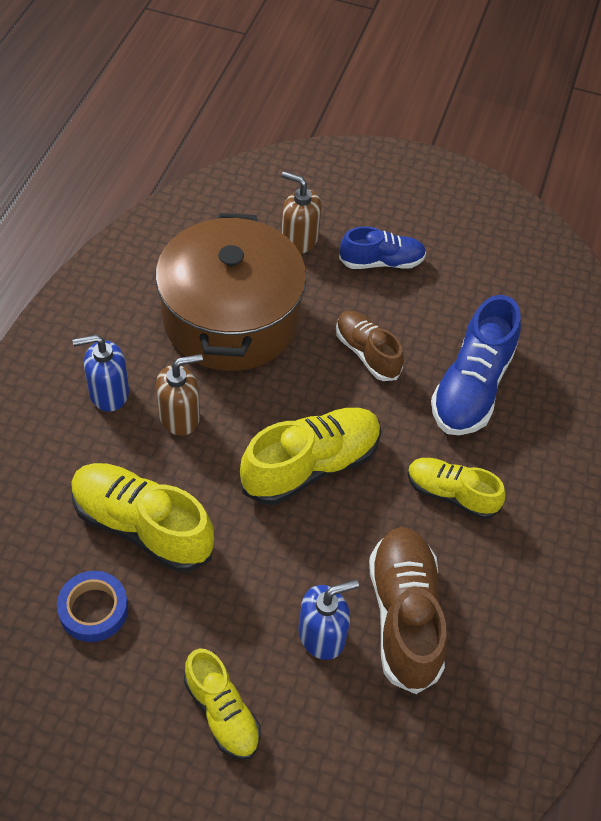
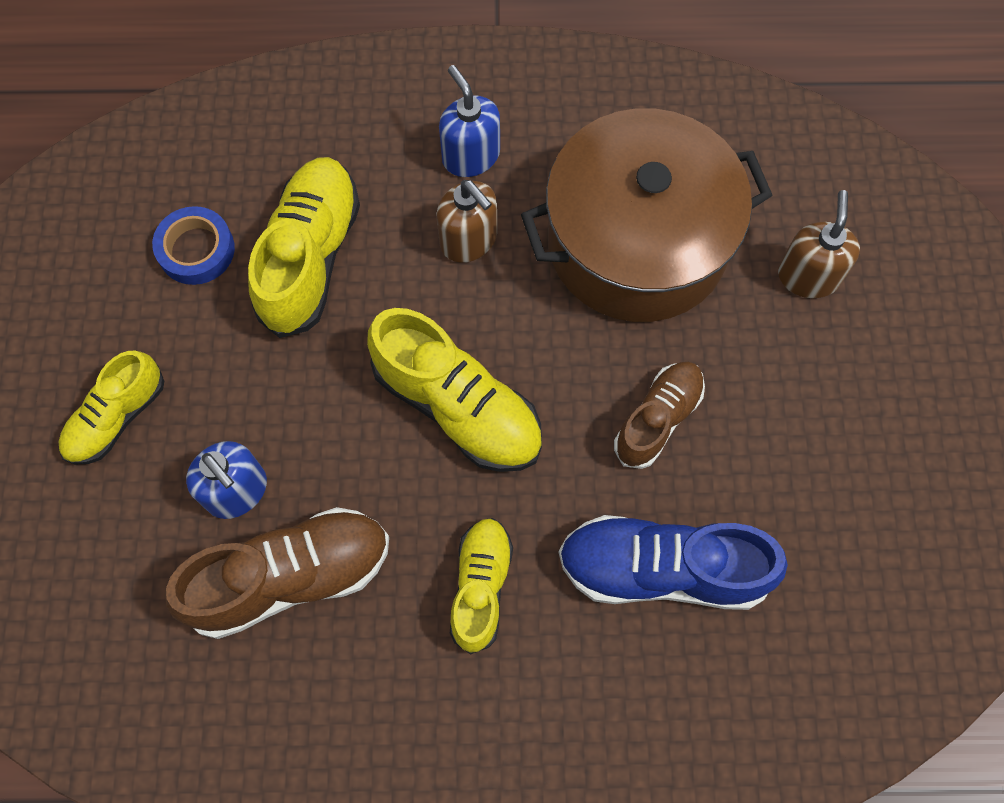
camera: 75 degrees right, 15 degrees up
(381, 262) = (823, 391): blue shoe -> none

